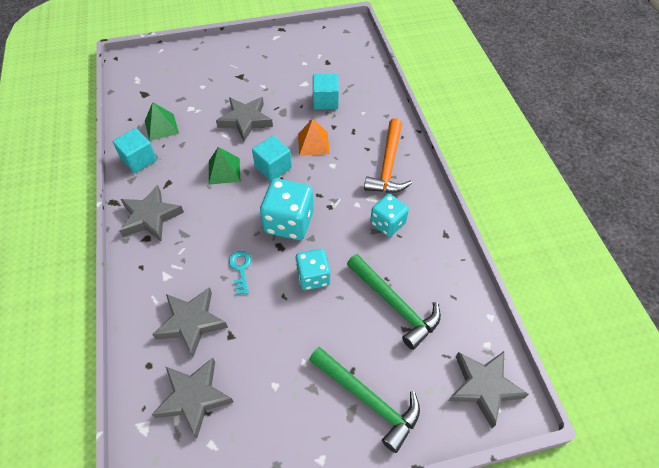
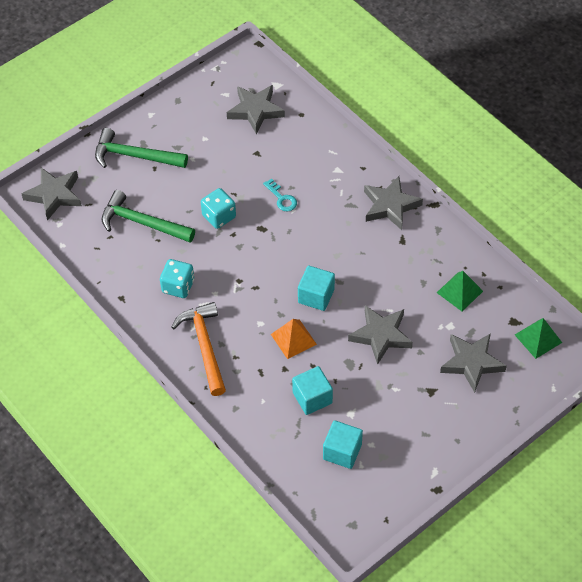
camera: 155 degrees right, 0 degrees up
(139, 159) = (449, 250): turquoise cube -> turquoise cube (342, 451)
(191, 322) = (292, 149): grey star -> grey star (471, 363)
(224, 171) = (360, 273): green pyramid -> green pyramid (538, 338)
(289, 222) = (267, 251): turquoise dice -> none

